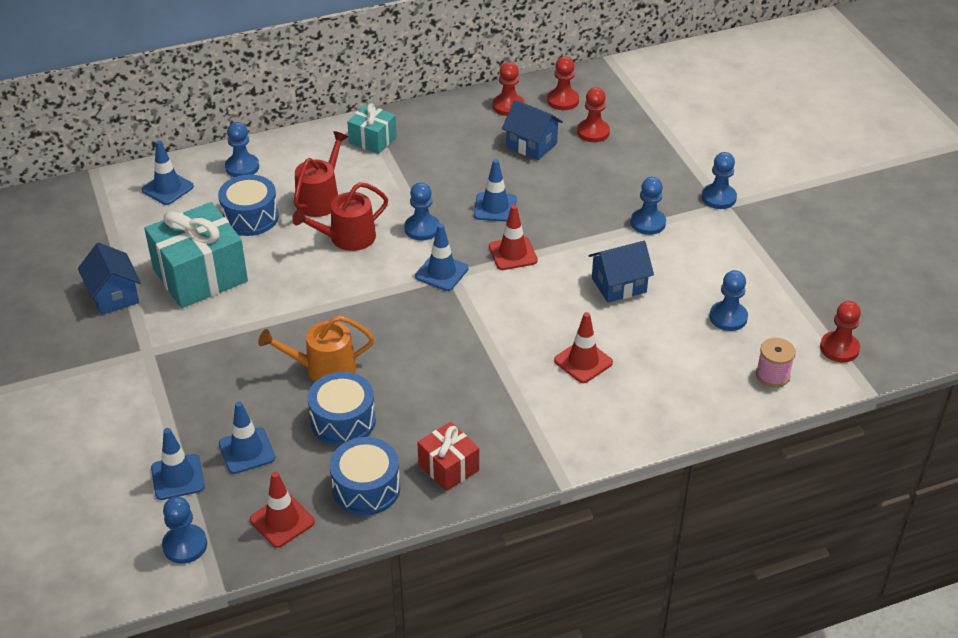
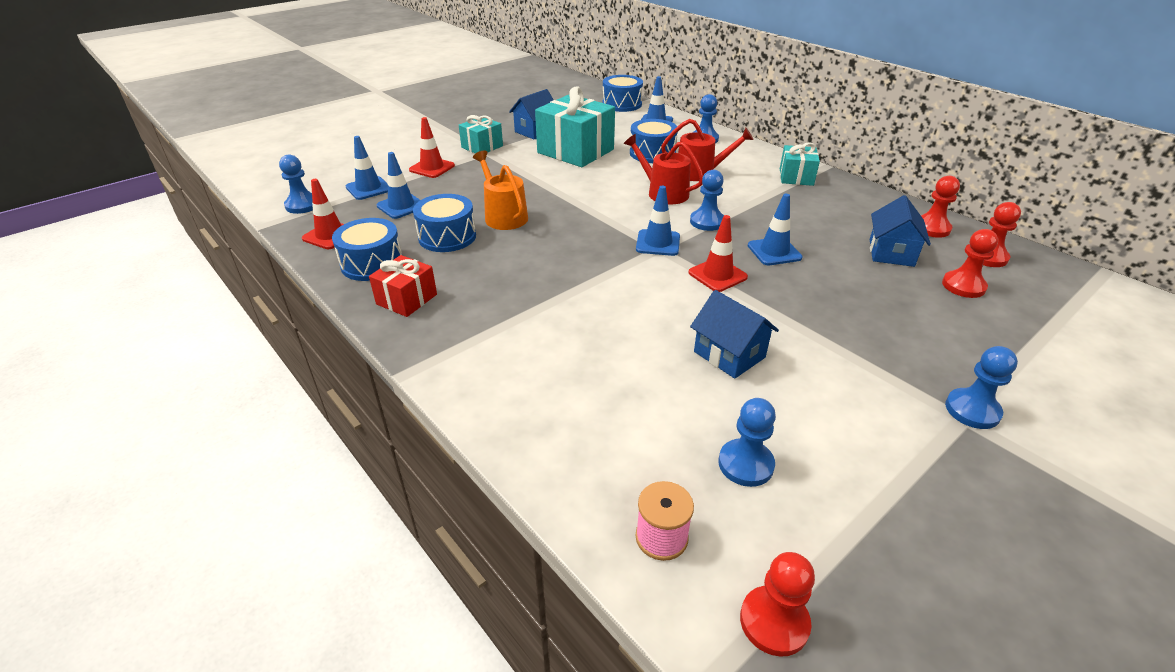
camera: 70 degrees right, 5 degrees down
(88, 199) = (622, 104): none -> blue drum
(126, 354) = (482, 147): none -> turquoise gift
(583, 361) = (589, 352): red traffic cone -> red traffic cone (432, 168)
(648, 223) = (856, 356): blue pawn -> none

